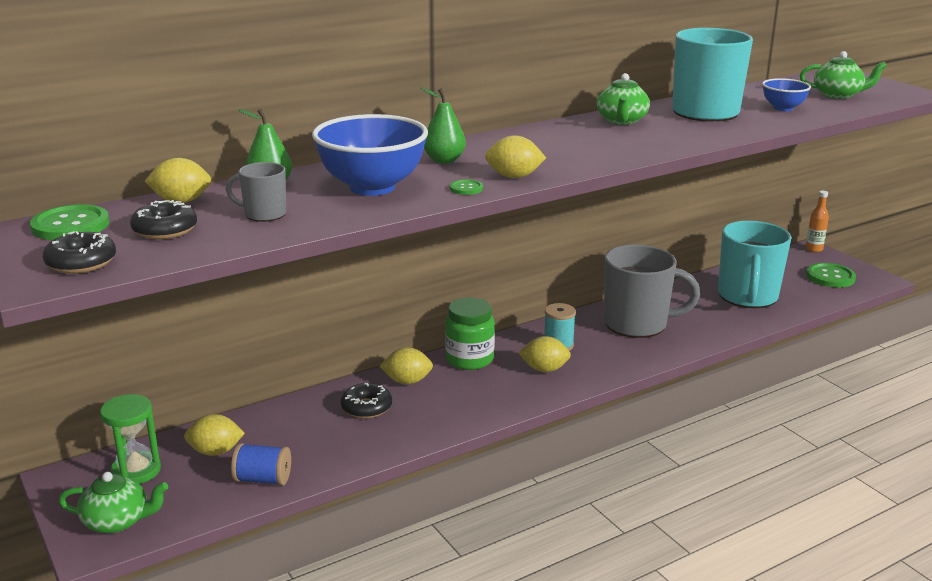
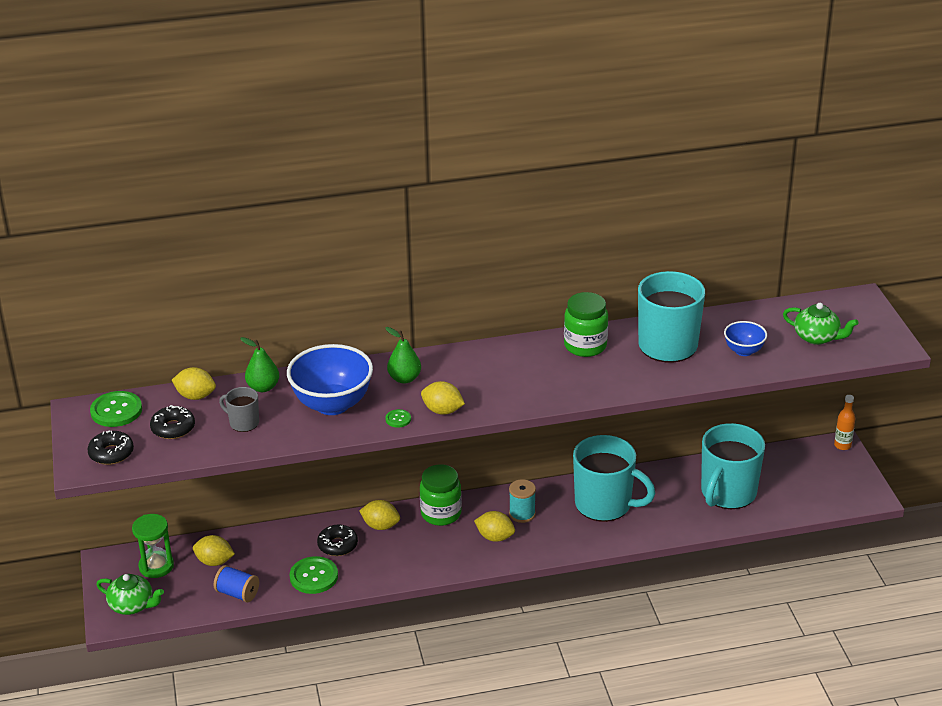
camera: 20 degrees right, 10 degrees up
(621, 121) = (585, 346): green teapot -> green jar
(637, 324) = (605, 505): grey mug -> turquoise mug
(830, 277) = (827, 484): green button -> green button (314, 576)

